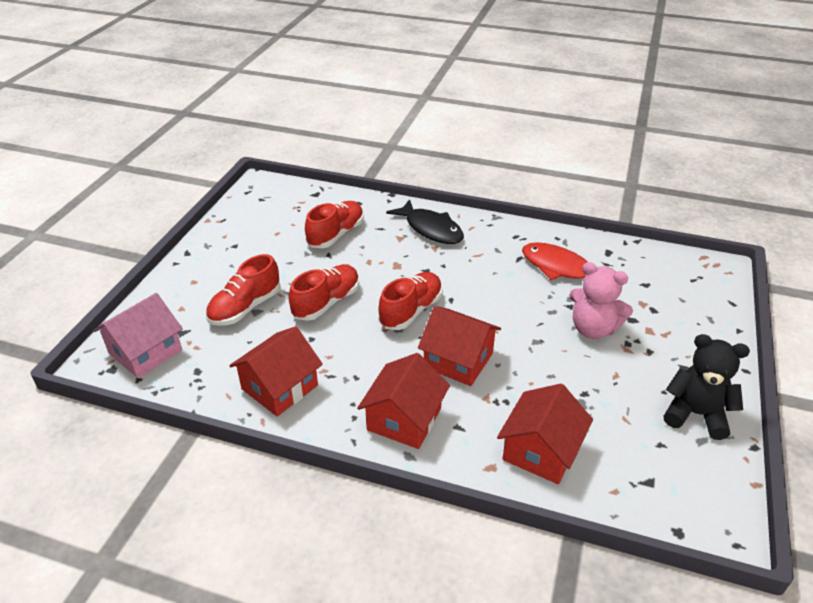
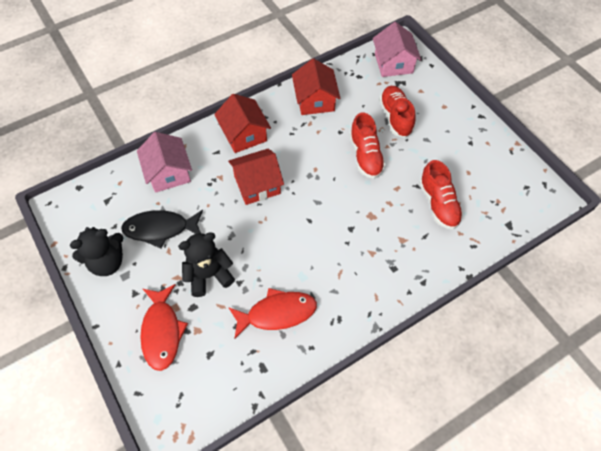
camera: 130 degrees right, 20 degrees up
(411, 311) = (318, 191): red shoe -> none
(431, 229) = (396, 267): black fish -> black fish (160, 229)
(541, 450) = (168, 173): red house -> pink house
(593, 329) = (209, 275): pink teddy bear -> black teddy bear
(677, 323) = (162, 332): none -> red fish

